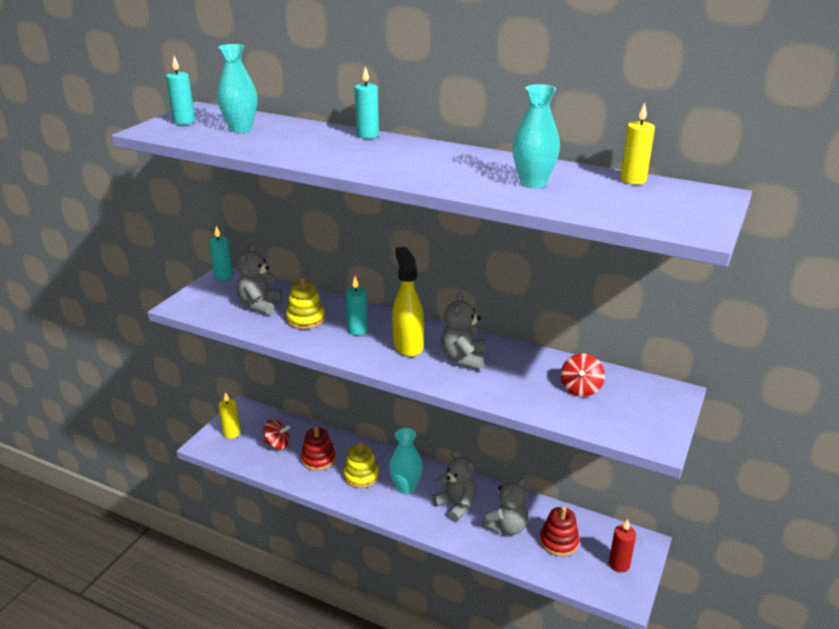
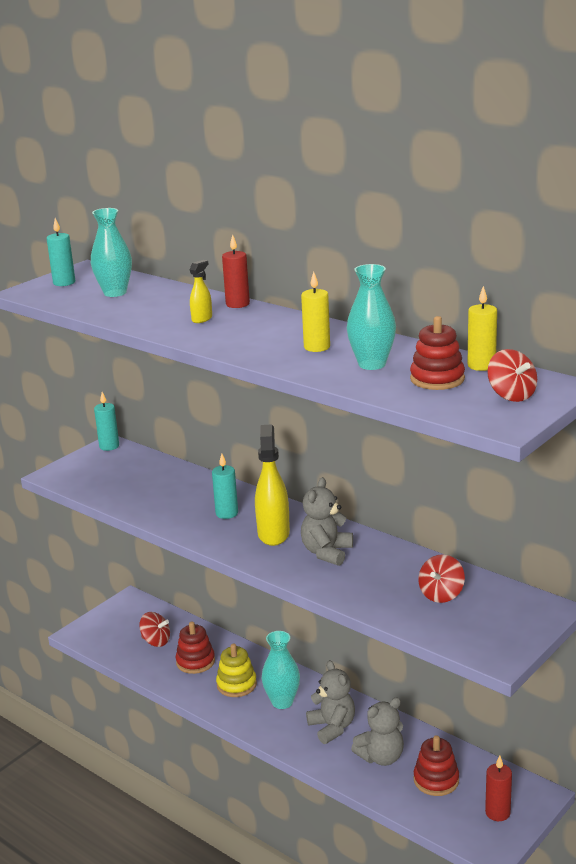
camera: 15 degrees right, 5 degrees down
(232, 433) = (110, 624): yellow candle -> yellow candle (317, 347)
(260, 305) = (135, 480): grey teddy bear -> none
(305, 319) = (177, 498): yellow stacking toy -> none
(342, 149) = (202, 319): none -> yellow spray bottle
(367, 135) = (237, 304): turquoise candle -> red candle
(603, 193) = (437, 379): none -> red stacking toy
(682, 205) = (511, 395): none -> red spinning top

